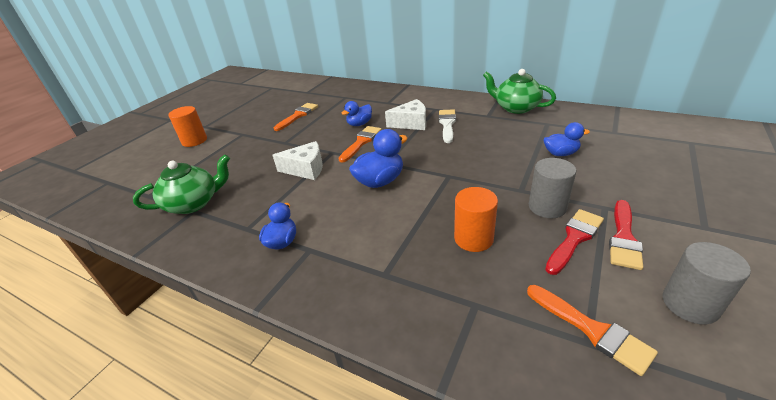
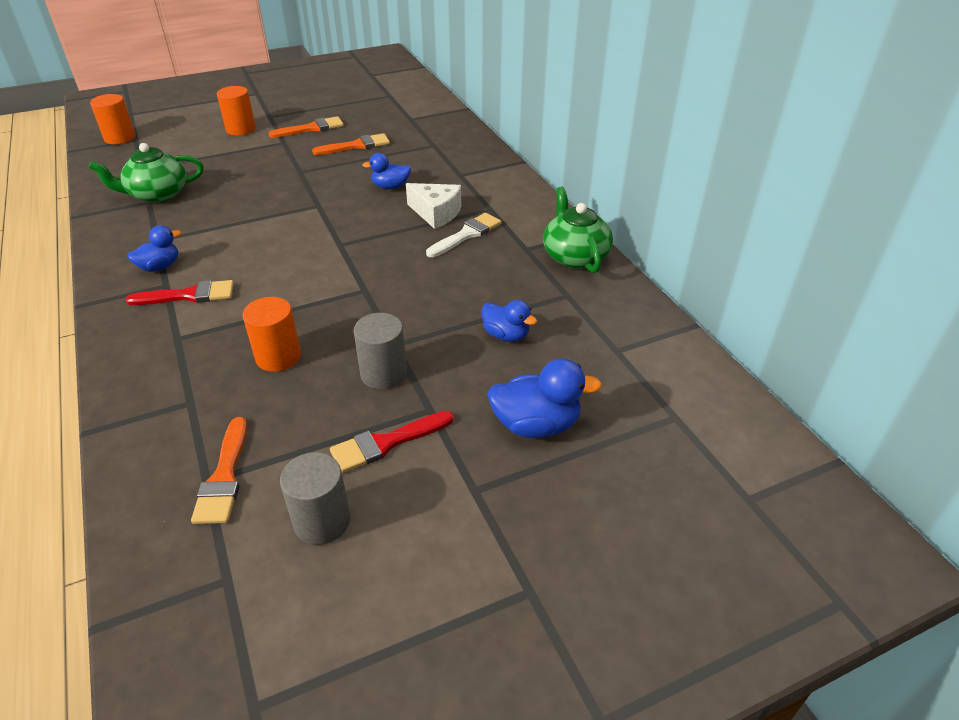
camera: 35 degrees right, 5 degrees up
(90, 187) = (120, 138): none -> orange cylinder
(194, 203) = (157, 194): green teapot -> green teapot turned 150 degrees clockwise
(306, 169) = (272, 210): white cheese -> none
(361, 142) = (357, 209): orange brush -> orange brush (311, 128)
(380, 181) = (304, 259): blue duck -> blue duck (536, 425)
(574, 238) = (348, 413): red brush -> red brush (189, 295)

